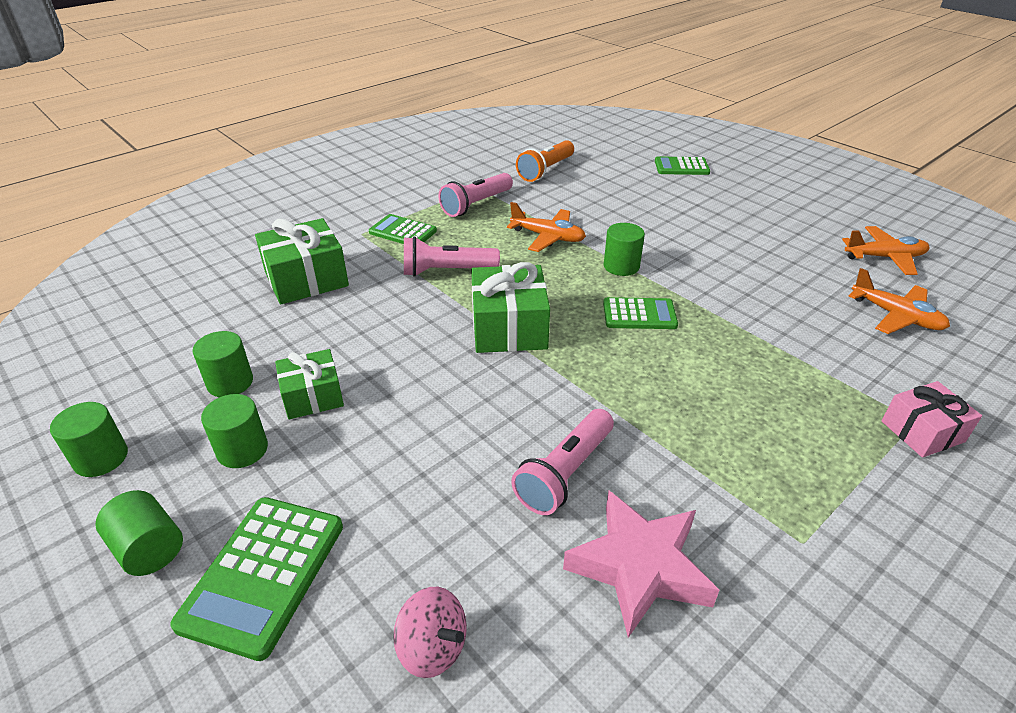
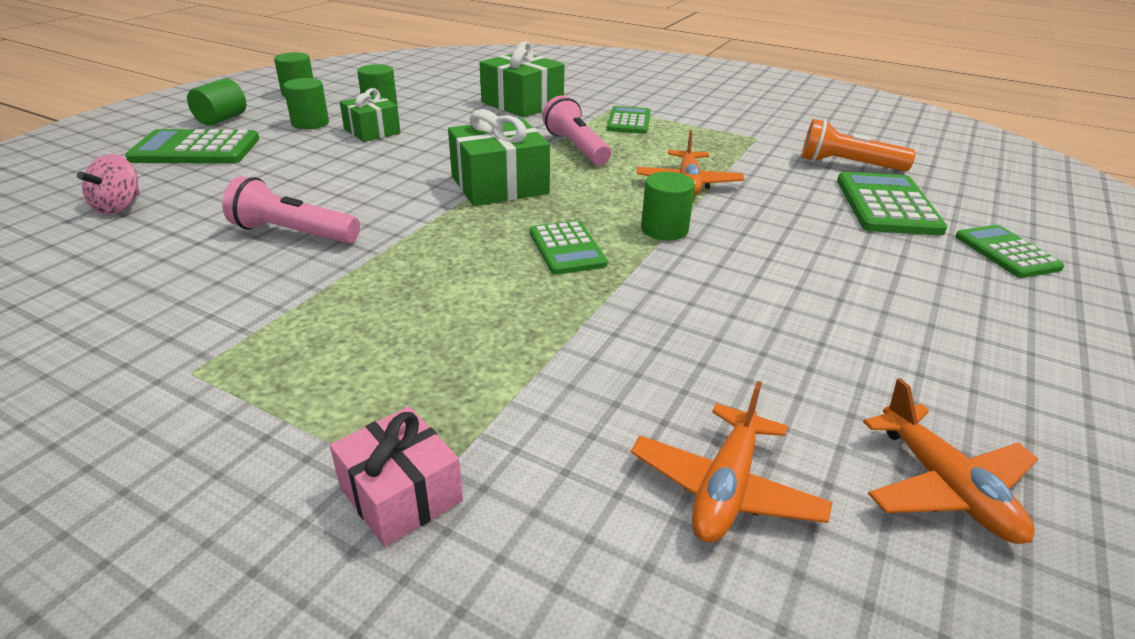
camera: 70 degrees right, 5 degrees down
(476, 204) = (717, 142): pink flashlight -> none
(612, 178) = (887, 205): none -> green calculator
(639, 567) = (175, 277): pink star -> none

